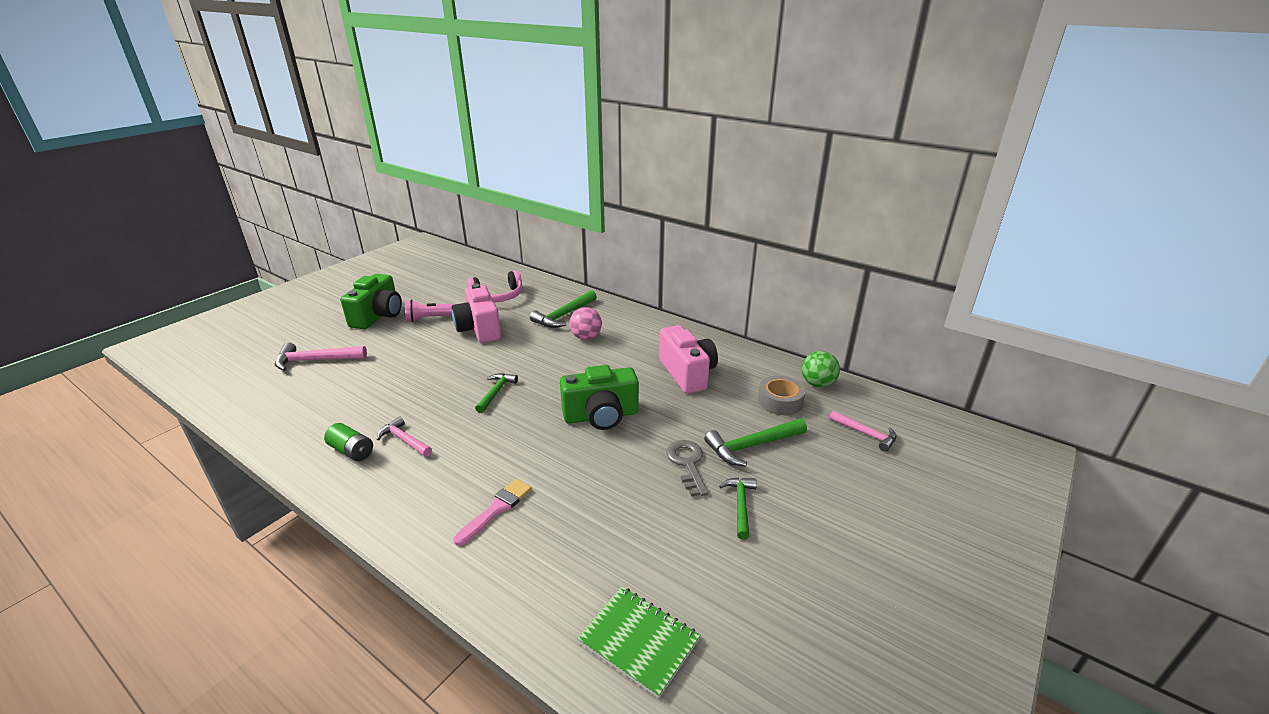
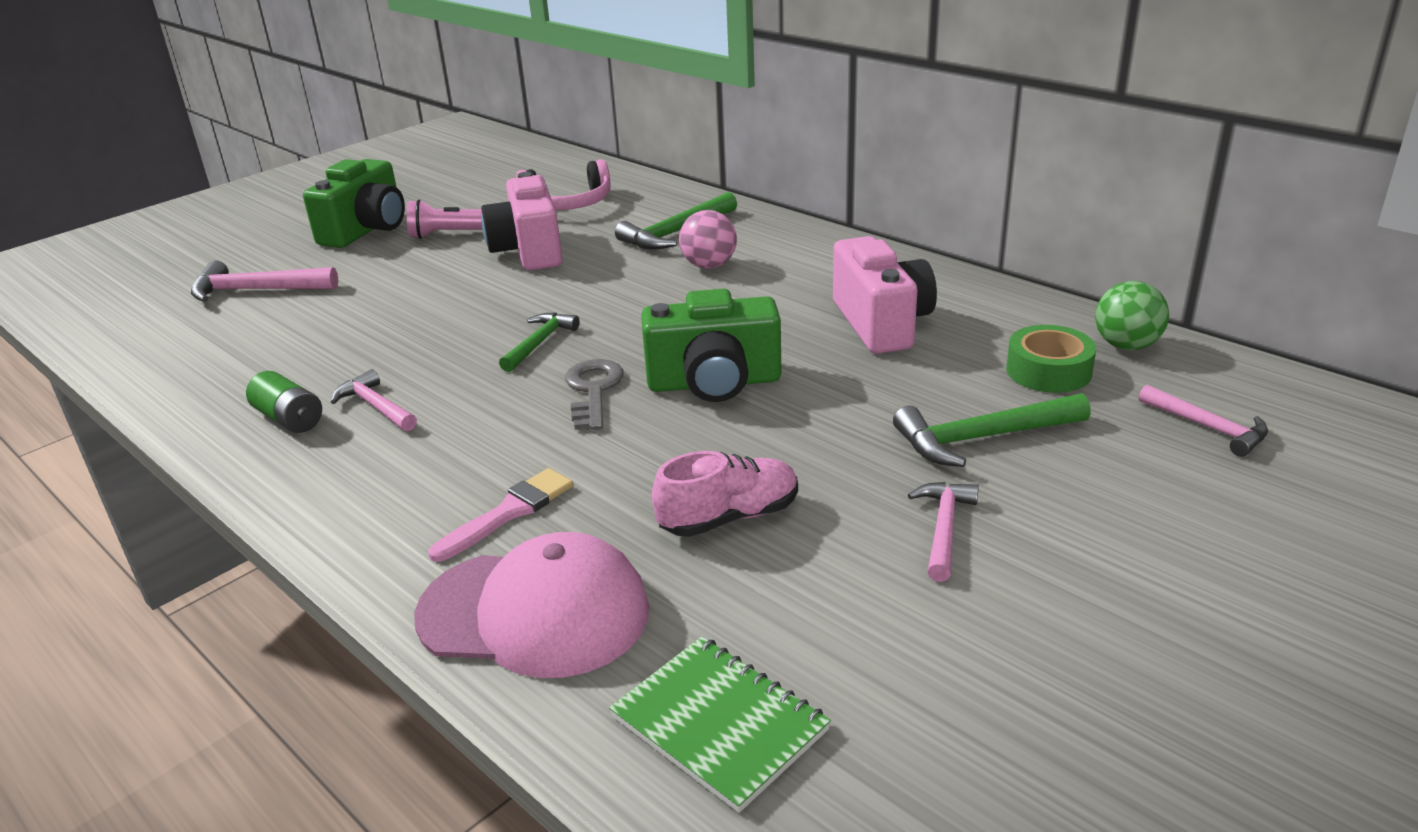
camera: 10 degrees right, 0 degrees up
(522, 576) = (534, 612): none -> pink cap
(623, 505) = (729, 517): none -> pink shoe
(687, 464) = (856, 461): grey key -> grey key (593, 391)
(740, 505) = (943, 528): green hammer -> pink hammer
(780, 401) = (1048, 371): grey tape -> green tape

